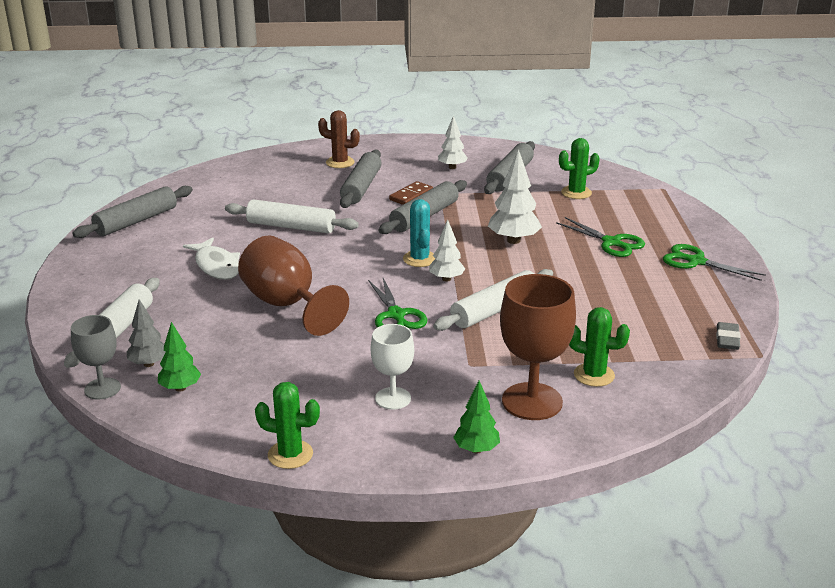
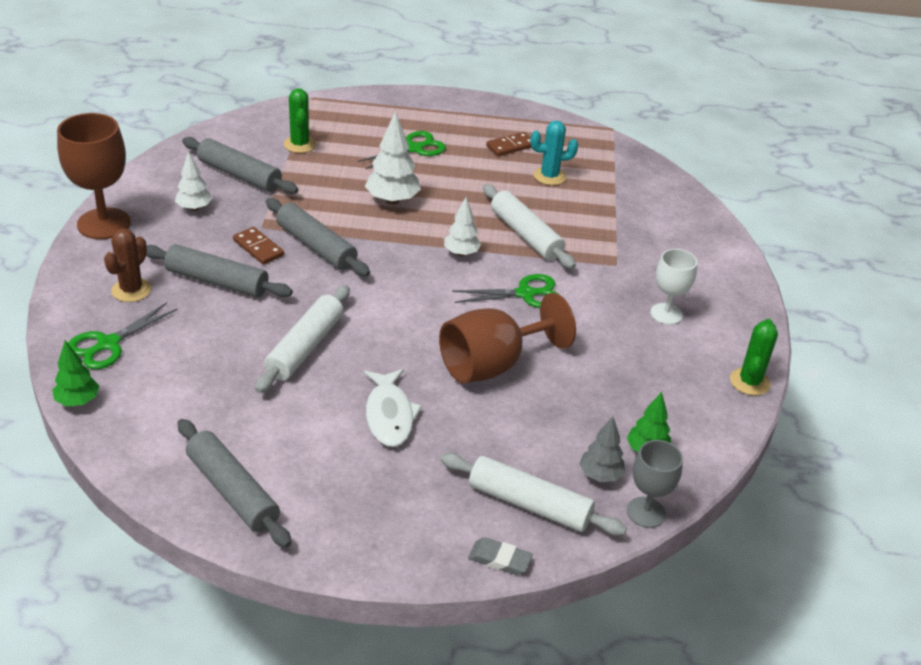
camera: 85 degrees left, 10 degrees up
(216, 266) = (389, 415): white fish -> white fish turned 105 degrees clockwise
(419, 259) = (415, 264): turquoise cactus -> turquoise cactus (549, 176)
(476, 449) = (736, 280): green tree -> green tree (78, 401)
(532, 401) = (671, 242): brown goblet -> brown goblet (104, 224)
(594, 375) = (635, 206): green cactus -> none
(660, 292) = (510, 146): none -> brown domino
(696, 262) = (462, 117): green scissors -> green scissors (108, 344)
(727, 339) = (588, 136): grey eraser -> grey eraser (499, 559)

